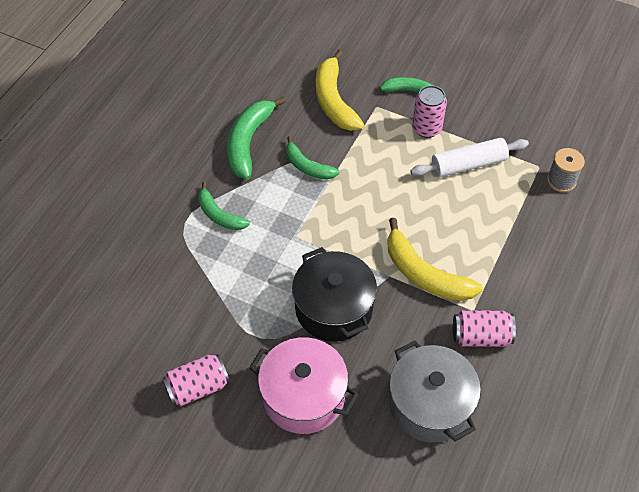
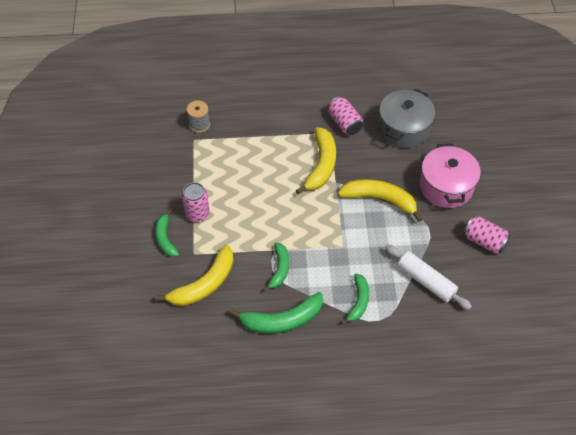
camera: 120 degrees left, 0 degrees up
(334, 308) = (379, 199): black pot -> yellow banana
(468, 164) = (216, 177): white rolling pin -> white rolling pin (426, 281)

